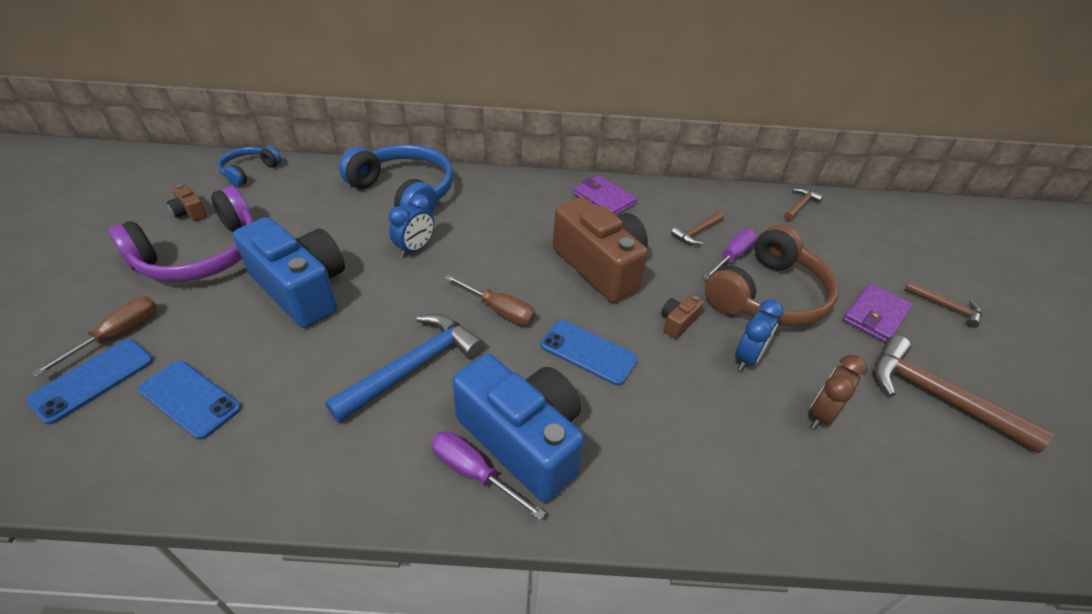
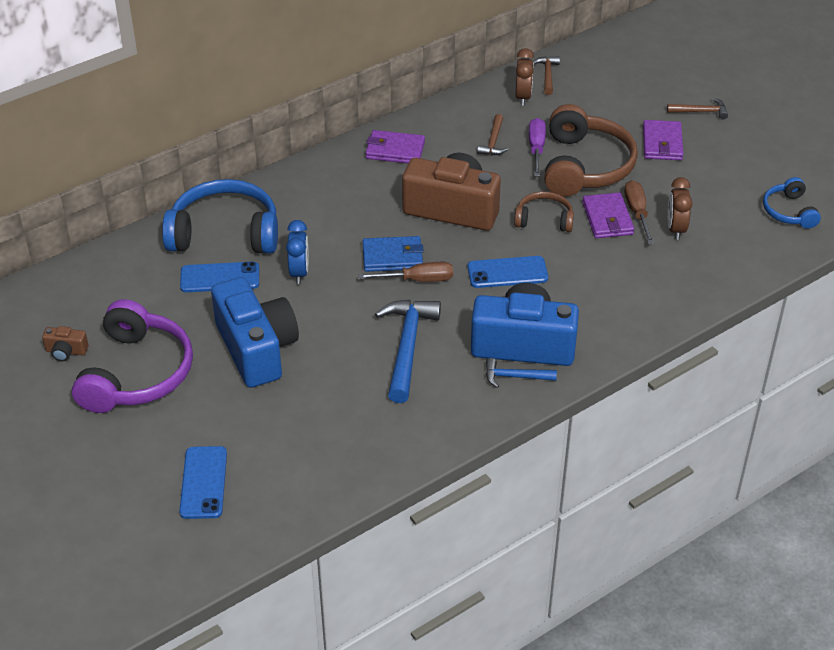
camera: 35 degrees left, 0 degrees up
(118, 334) = (170, 453): brown screwdriver -> brown screwdriver (637, 213)
(190, 399) = (288, 450): blue phone -> blue phone (220, 278)
(249, 171) = (56, 291): blue headphones -> blue headphones (789, 211)
(302, 289) = (256, 349): blue camera -> blue camera turned 60 degrees clockwise
(474, 473) = (515, 377): purple screwdriver -> blue hammer
(502, 278) = (392, 257): none -> blue wallet
(678, 322) = (544, 219): brown camera -> brown headphones
(747, 358) = (607, 218): blue clock -> purple wallet
(760, 212) = (523, 97): none -> brown clock
(937, 397) = (732, 180): brown hammer -> none

